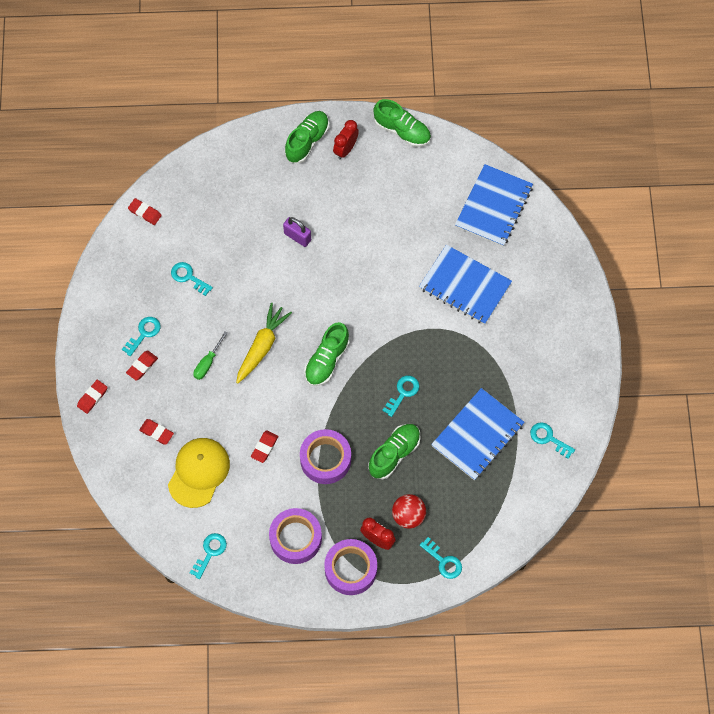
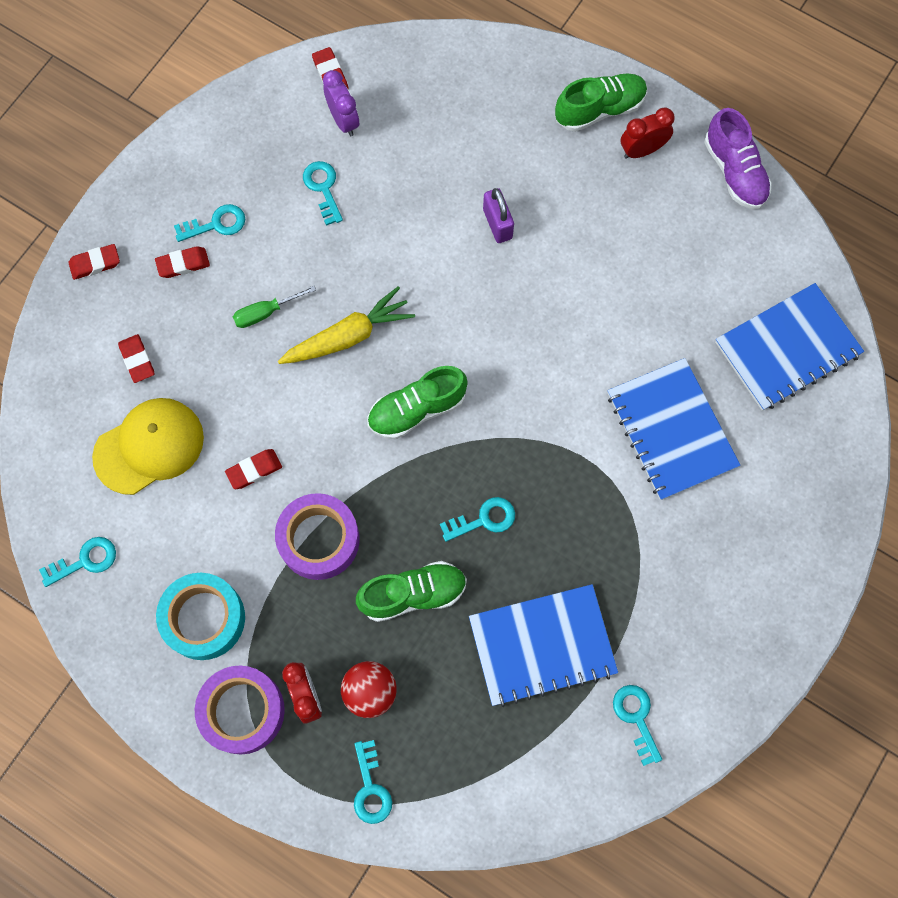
camera: 35 degrees right, 5 degrees up
(171, 233) = (343, 120): none -> purple clock
(295, 538) = (204, 618): purple tape -> turquoise tape
(402, 131) = (734, 171): green shoe -> purple shoe

